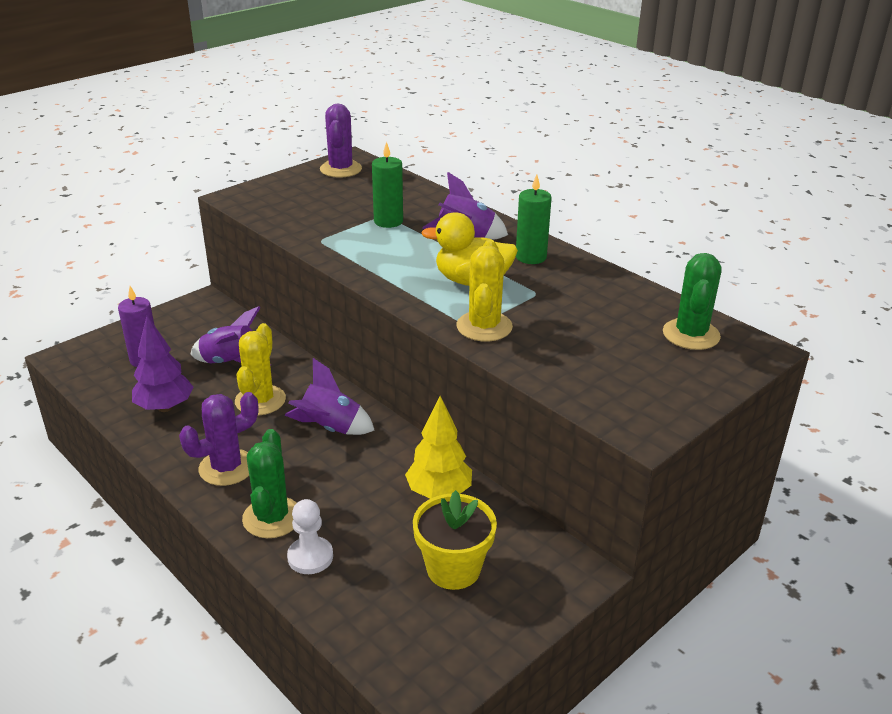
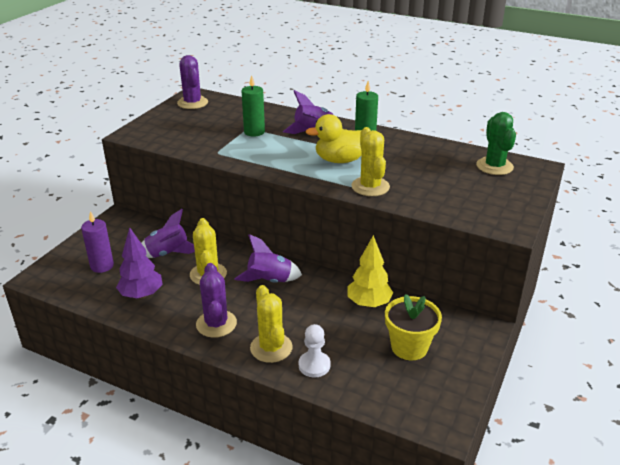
camera: 20 degrees left, 0 degrees up
(227, 467) = (216, 324): purple cactus -> purple cactus turned 45 degrees counterclockwise
(272, 518) = (271, 348): green cactus -> yellow cactus

